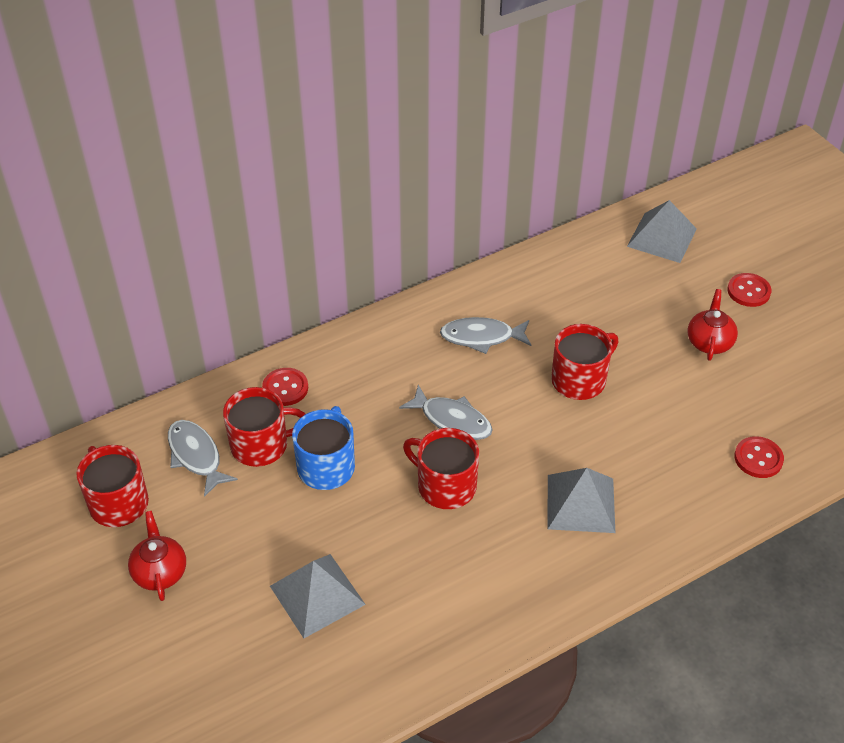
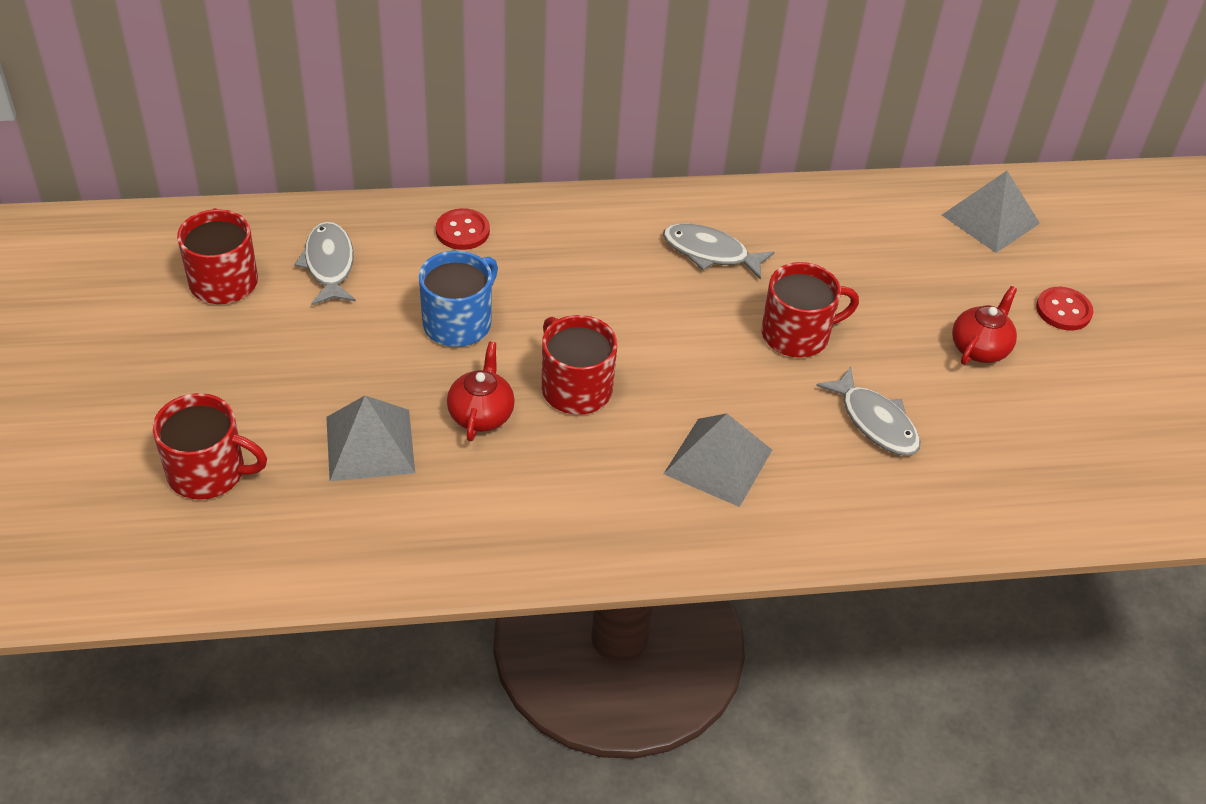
camera: 20 degrees right, 0 degrees up
(160, 572) = (224, 361): red teapot -> red teapot (481, 414)
(261, 445) = (402, 277): red mug -> red mug (208, 472)
(452, 420) = (624, 325): grey fish -> grey fish (875, 422)
(758, 458) = (962, 492): red button -> none

